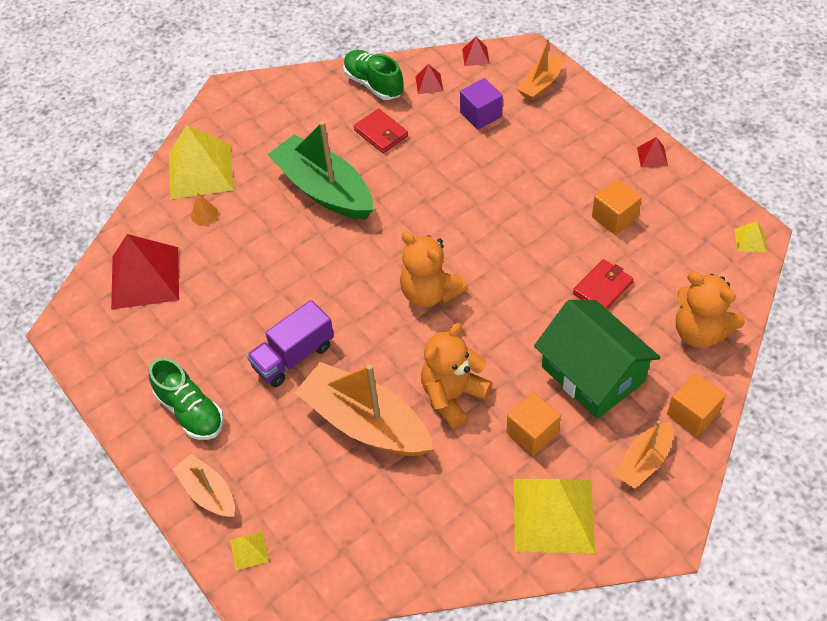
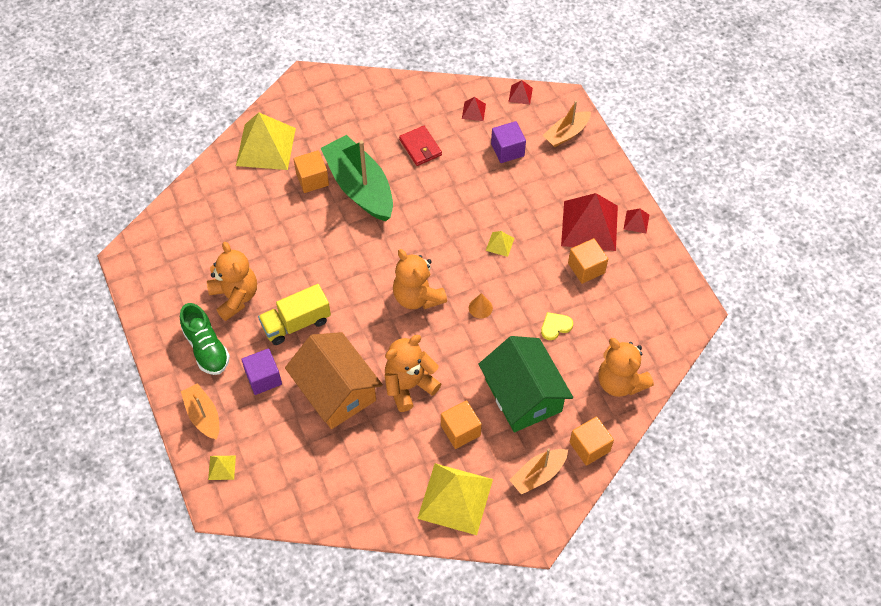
camera: 10 degrees right, 5 degrees up
(145, 277) = (199, 229): red pyramid -> red pyramid (589, 225)
(204, 214) = (259, 186): orange cone -> orange cone (480, 308)
(210, 344) = (235, 297): none -> orange teddy bear
(266, 193) = (312, 179): none -> orange cube
(271, 429) = (263, 378): none -> purple cube
(293, 356) = (296, 323): purple truck -> yellow truck
(366, 423) = (336, 391): orange boat -> orange house
(373, 84) = (427, 100): green shoe -> none
(602, 288) = (555, 326): red wallet -> yellow heart
(750, 240) = (689, 315): yellow pyramid -> yellow pyramid (500, 244)

